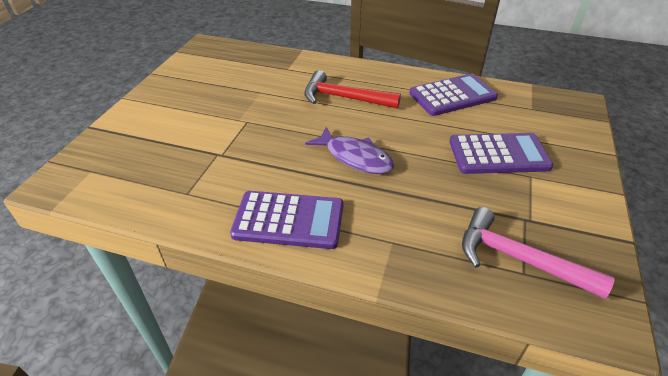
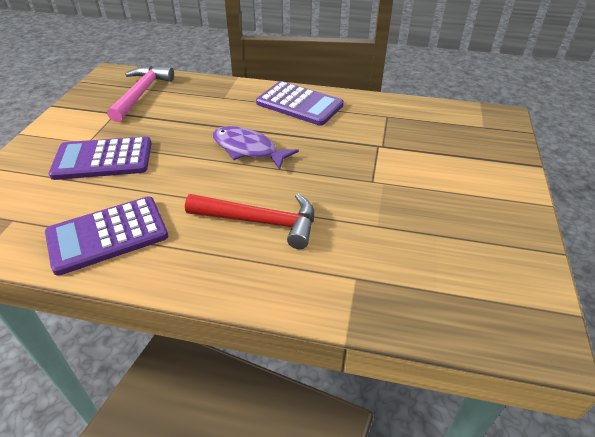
camera: 175 degrees right, 0 degrees up
(289, 220) = (299, 104): purple calculator -> purple calculator turned 150 degrees counterclockwise
(518, 259) = (141, 93): pink hammer -> pink hammer turned 105 degrees counterclockwise

